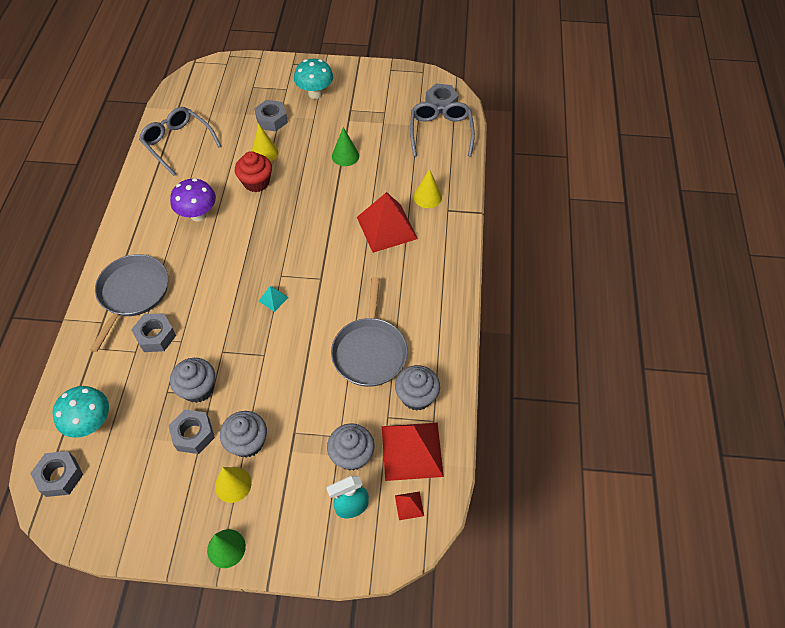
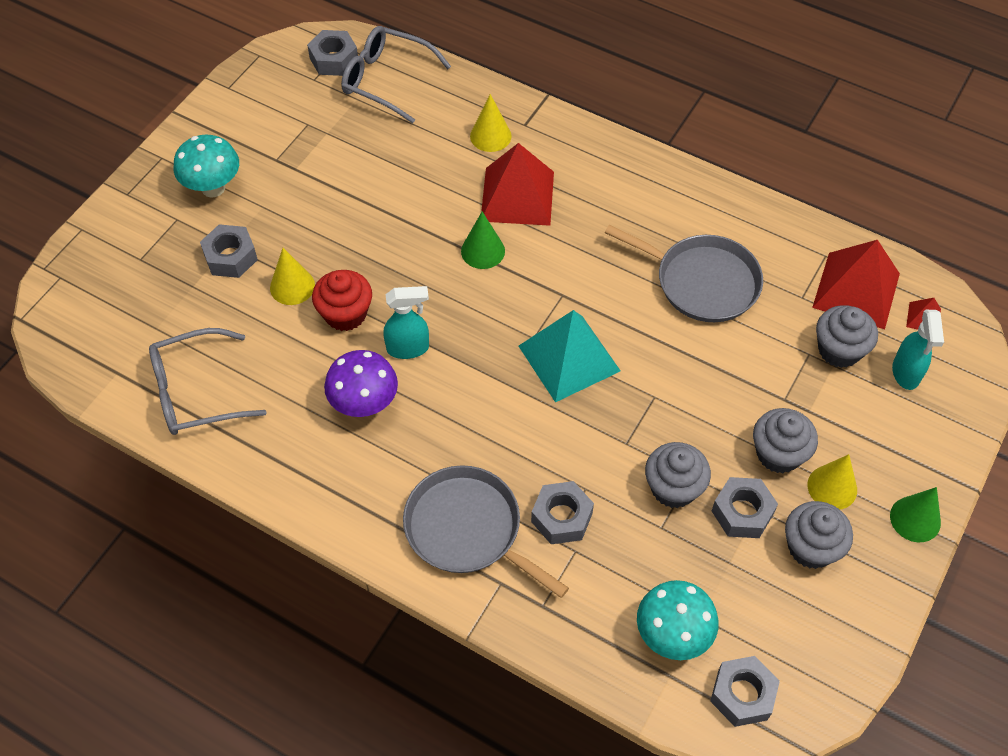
camera: 65 degrees left, 0 degrees up
(245, 219) = (408, 348): none -> turquoise spray bottle
(273, 299) = (569, 358): turquoise pyramid -> turquoise pyramid, size x2.35
(345, 156) = (361, 195): green cone -> green cone (483, 251)
(416, 396) = (786, 259): grey cupcake -> grey cupcake (811, 547)

